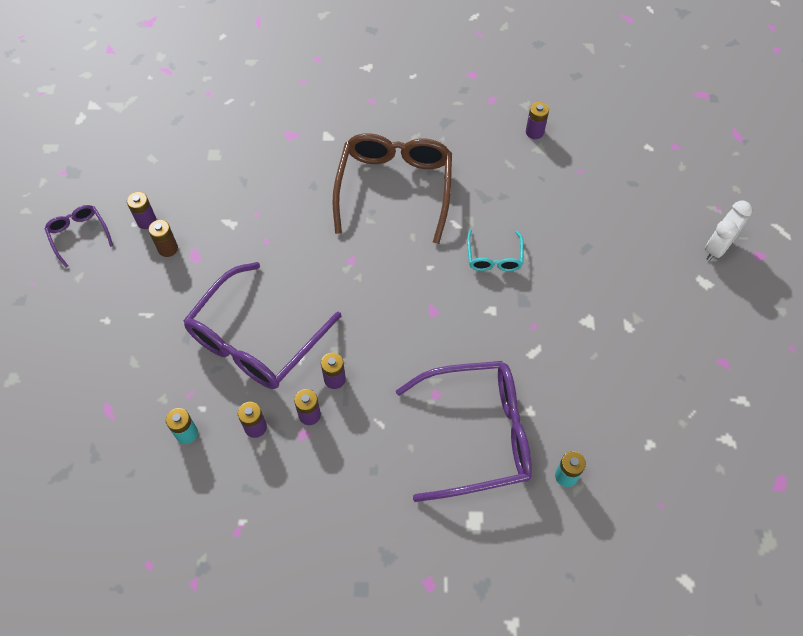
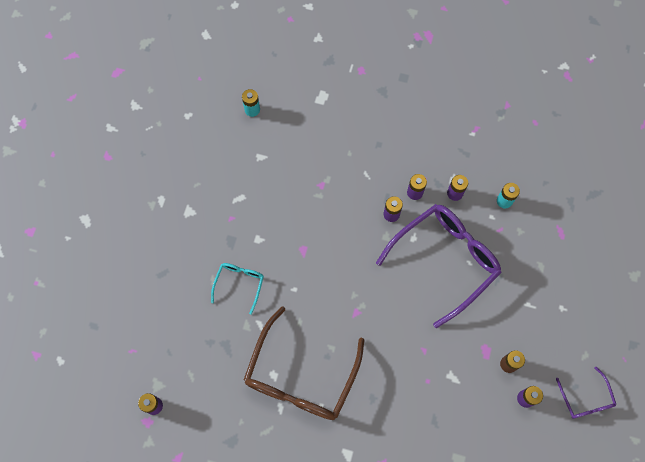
camera: 165 degrees left, 10 degrees up
(478, 434) = (300, 150): purple glasses -> none
(717, 248) = (59, 246): white clock -> none

